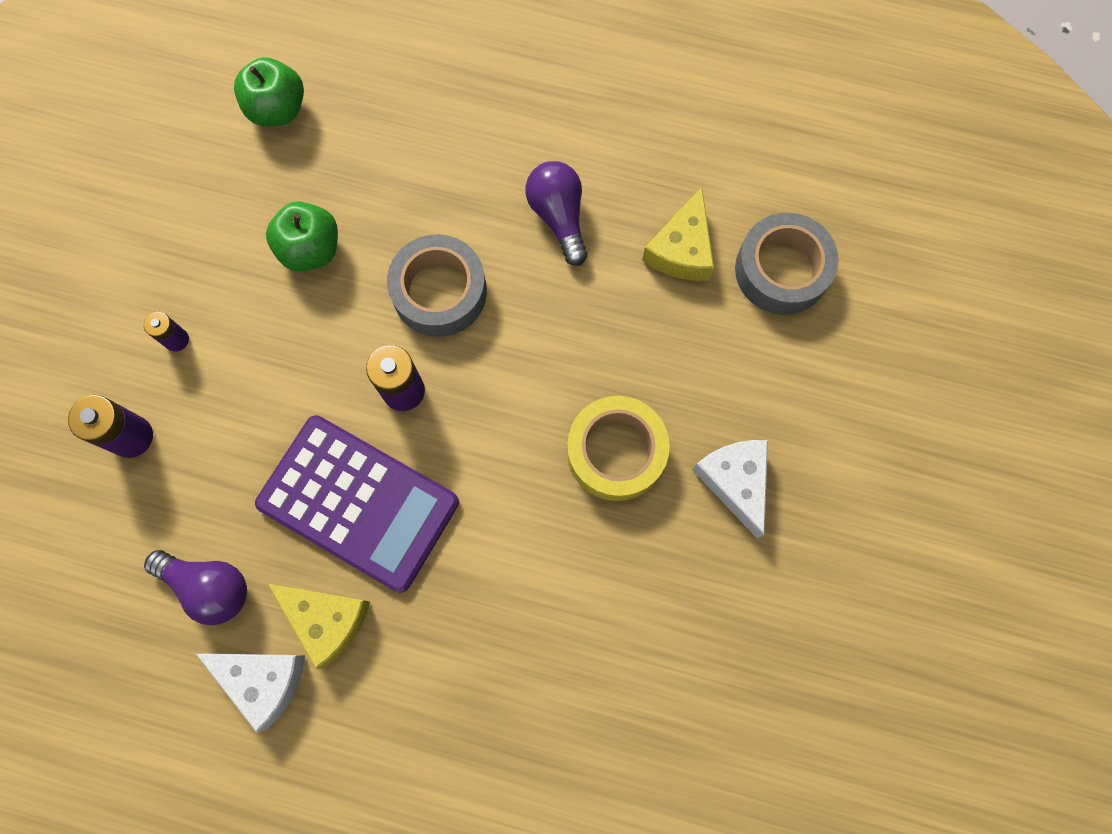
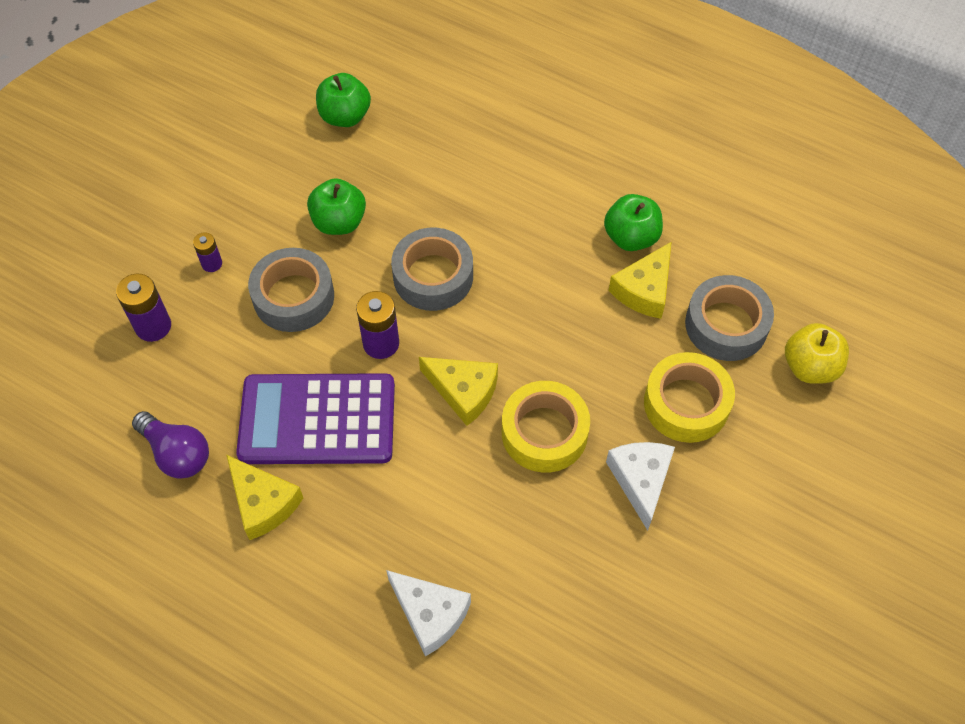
camera: 15 degrees right, 15 degrees down
(263, 680) = (196, 536): white cheese -> white cheese (430, 614)
(286, 358) = (293, 297): none -> grey tape
(358, 503) = (317, 419): purple calculator -> purple calculator turned 135 degrees clockwise
(513, 426) = (463, 391): none -> yellow cheese
(558, 217) = (548, 242): purple light bulb -> none
(650, 187) = (631, 237): none -> green apple
(761, 377) = (686, 403): none -> yellow tape
(883, 298) = (810, 367): none -> yellow apple

